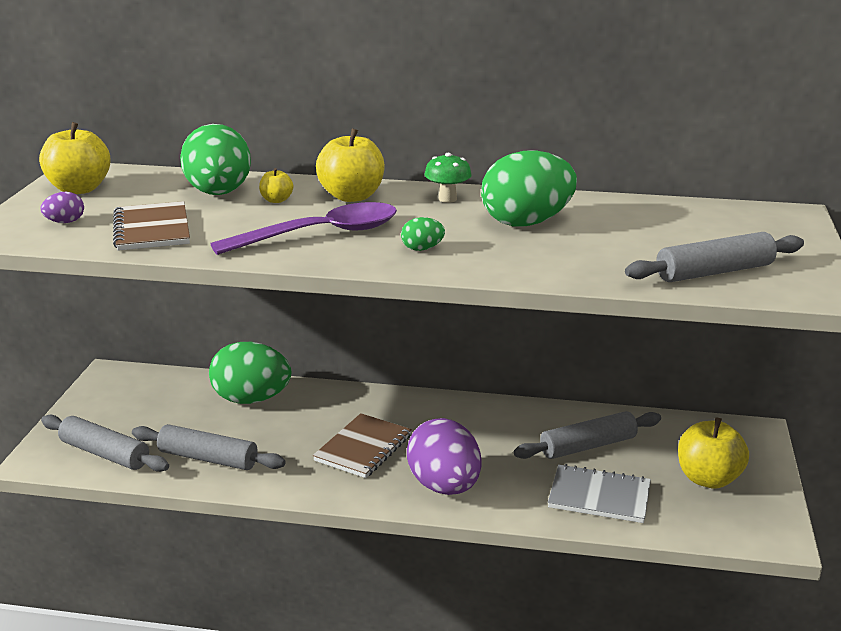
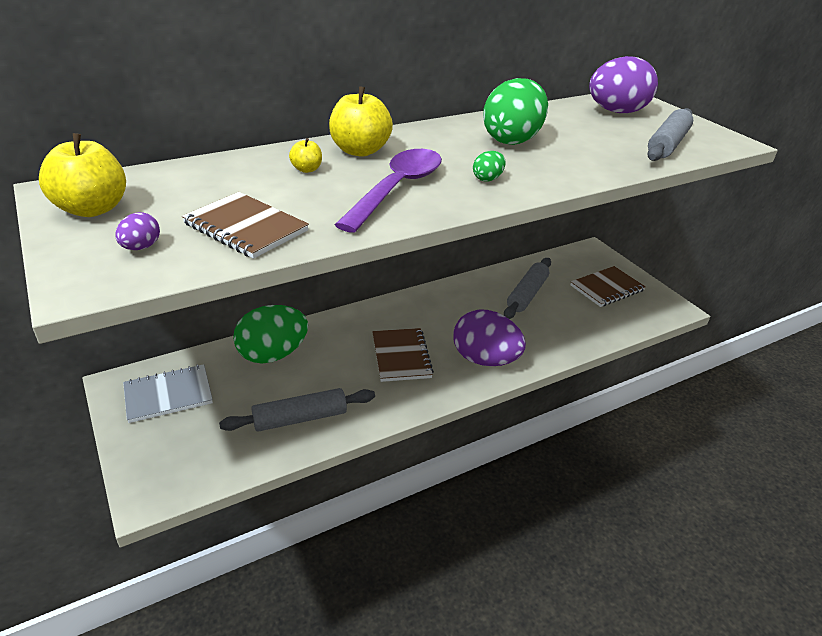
camera: 40 degrees left, 10 degrees up
(104, 454) = (206, 457): grey rolling pin -> none
(218, 193) = (245, 176): green egg -> none
(447, 199) = (430, 135): green mushroom -> none
(599, 496) = (572, 324): grey notebook -> grey notebook (168, 395)
(708, 479) = (607, 288): yellow apple -> brown notebook
(728, 225) = (616, 112): none -> purple egg

